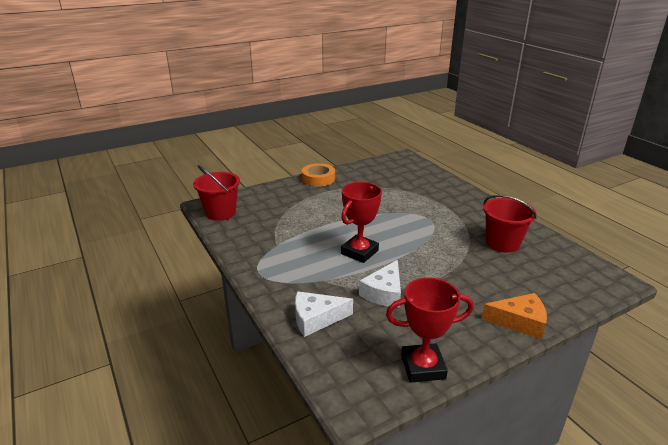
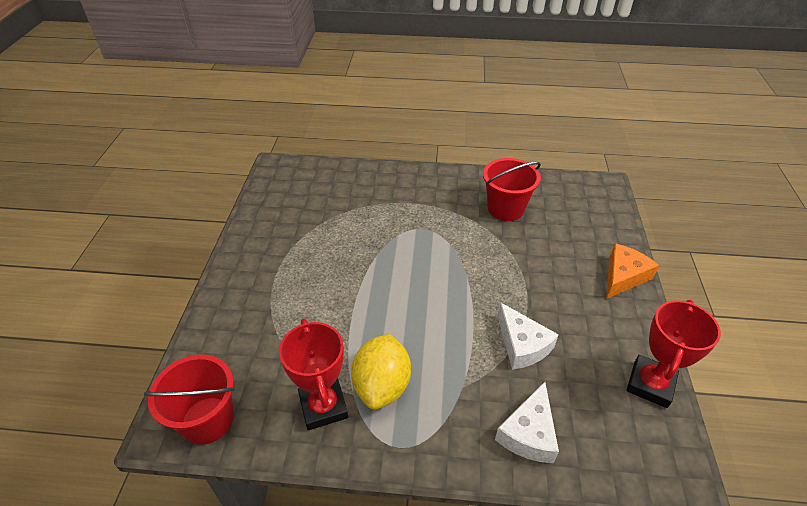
camera: 55 degrees left, 15 degrees up
(292, 252) = (382, 385): none -> yellow lemon
(318, 179) = (237, 265): orange tape -> none
(359, 252) = (434, 322): red trophy -> red trophy (323, 406)

